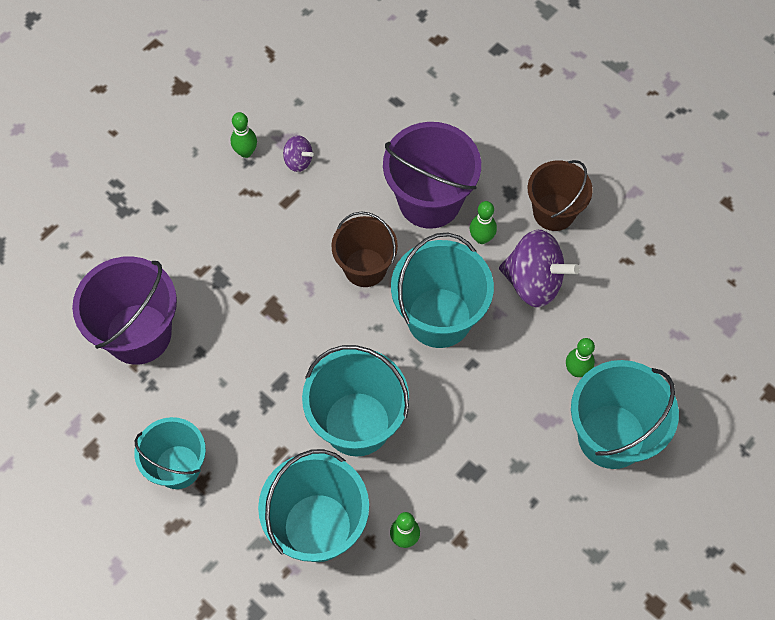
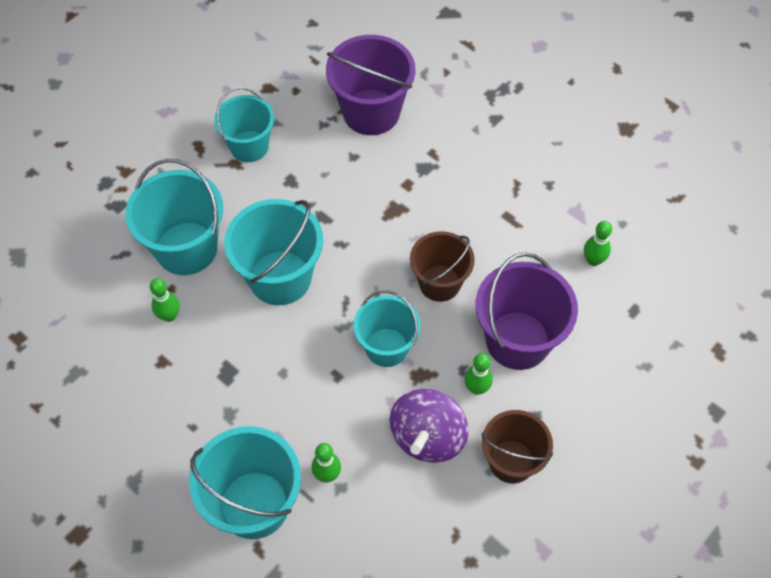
camera: 90 degrees right, 5 degrees down
(245, 152) = (560, 182): green bowling pin -> green bowling pin (593, 260)
(298, 161) = (554, 225): purple spinning top -> none
(439, 317) = (386, 347): turquoise bucket -> turquoise bucket, size x0.67

